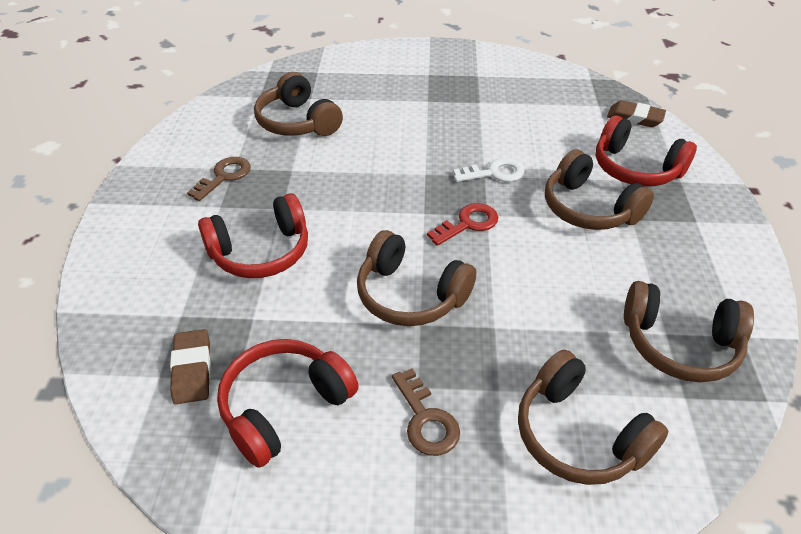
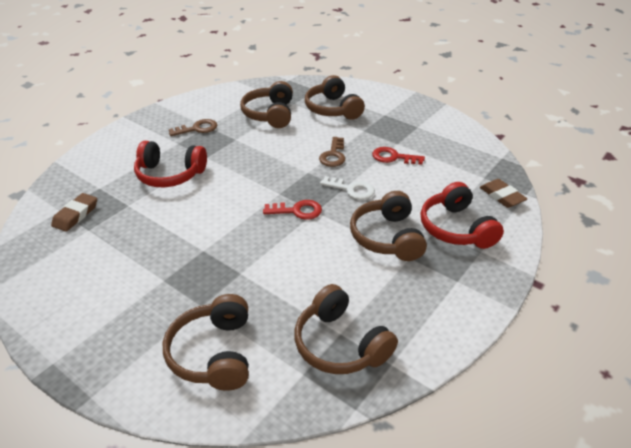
camera: 35 degrees right, 5 degrees down
(284, 407) = (92, 253): red headphones -> none
(410, 295) = (216, 233): brown headphones -> brown headphones (332, 109)
(426, 419) = (147, 297): brown key -> brown key (333, 155)
(493, 119) = (393, 157): none -> red key

